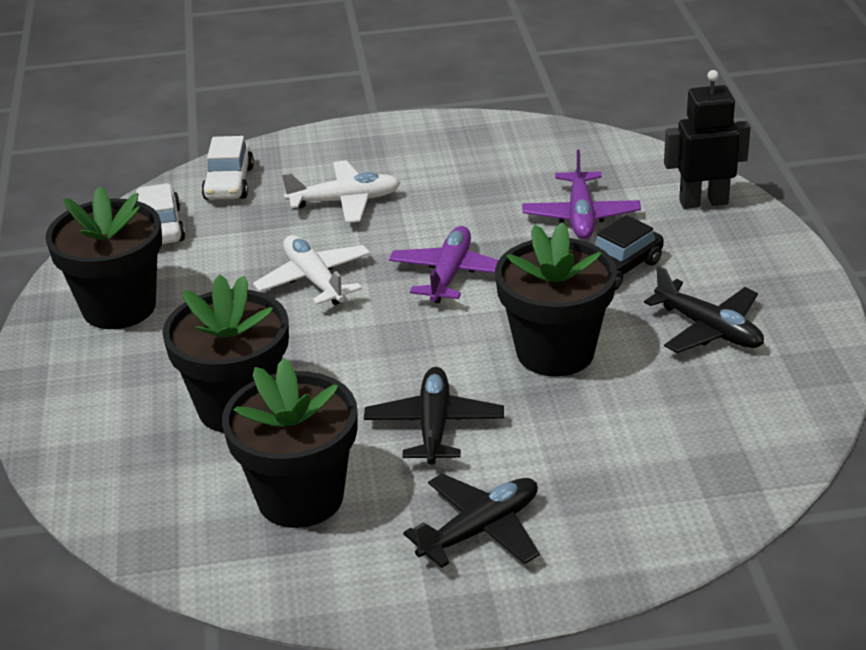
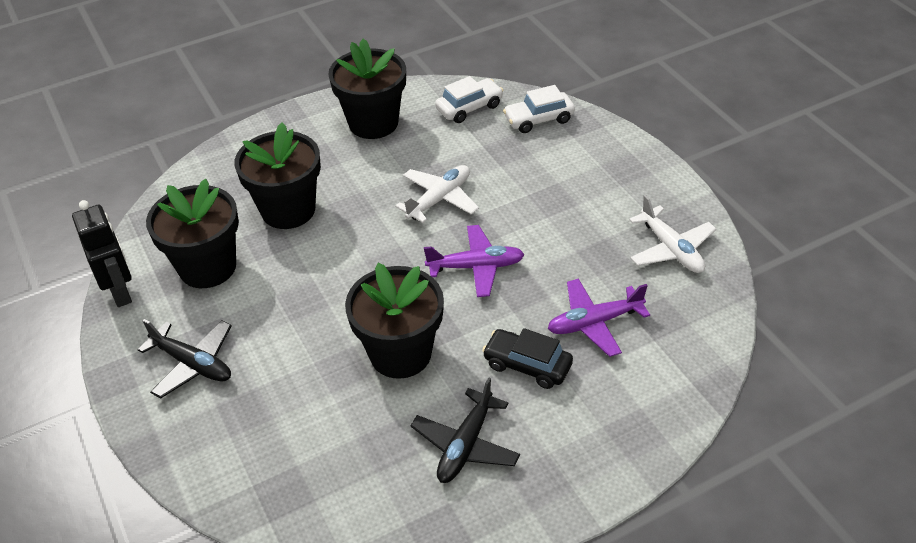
camera: 70 degrees right, 10 degrees up
(345, 201) = (545, 183): white plane -> white plane (671, 249)
(434, 425) = (295, 310): black plane -> none
(703, 202) = (660, 401): black robot -> black robot (121, 292)

